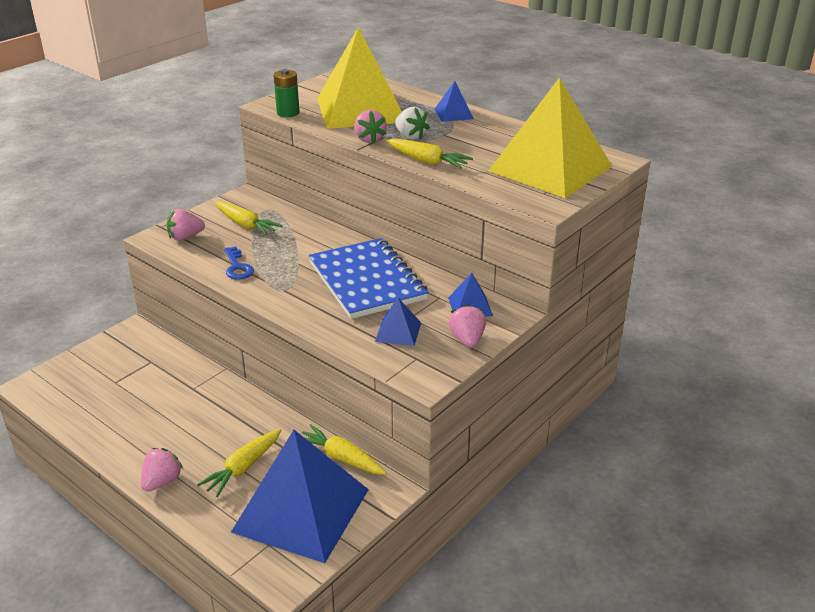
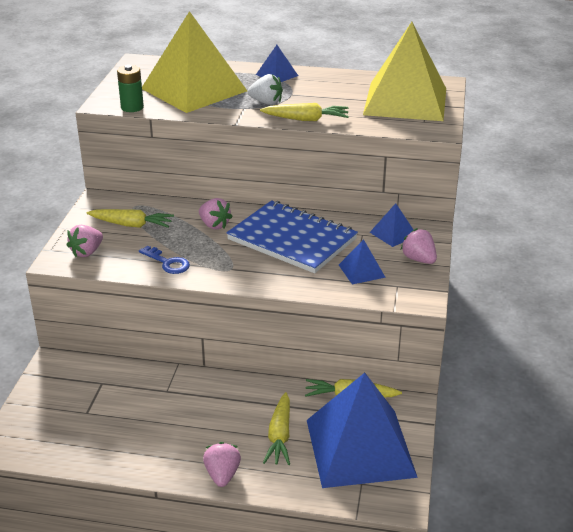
camera: 30 degrees left, 0 degrees up
(369, 139) = (235, 113): pink strawberry -> pink strawberry (214, 225)

